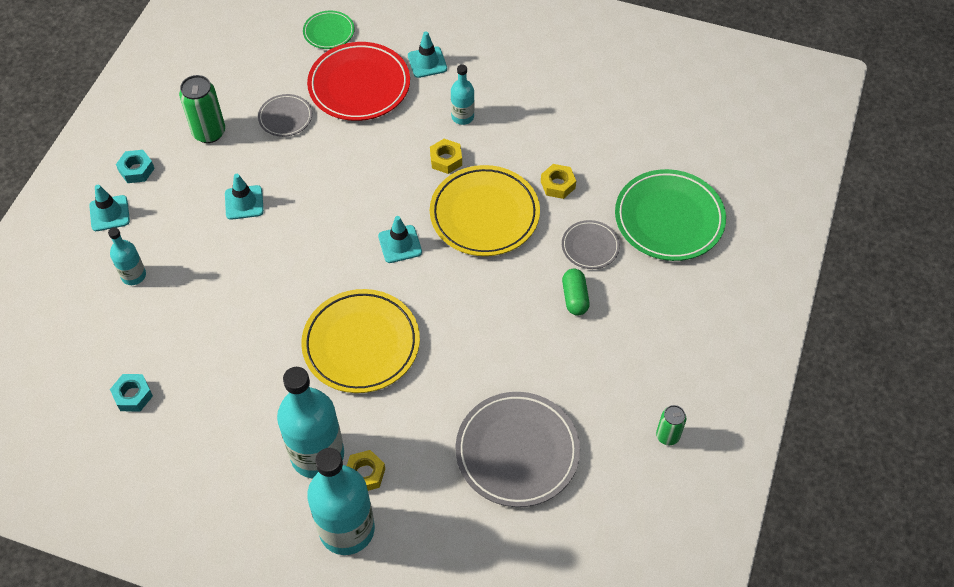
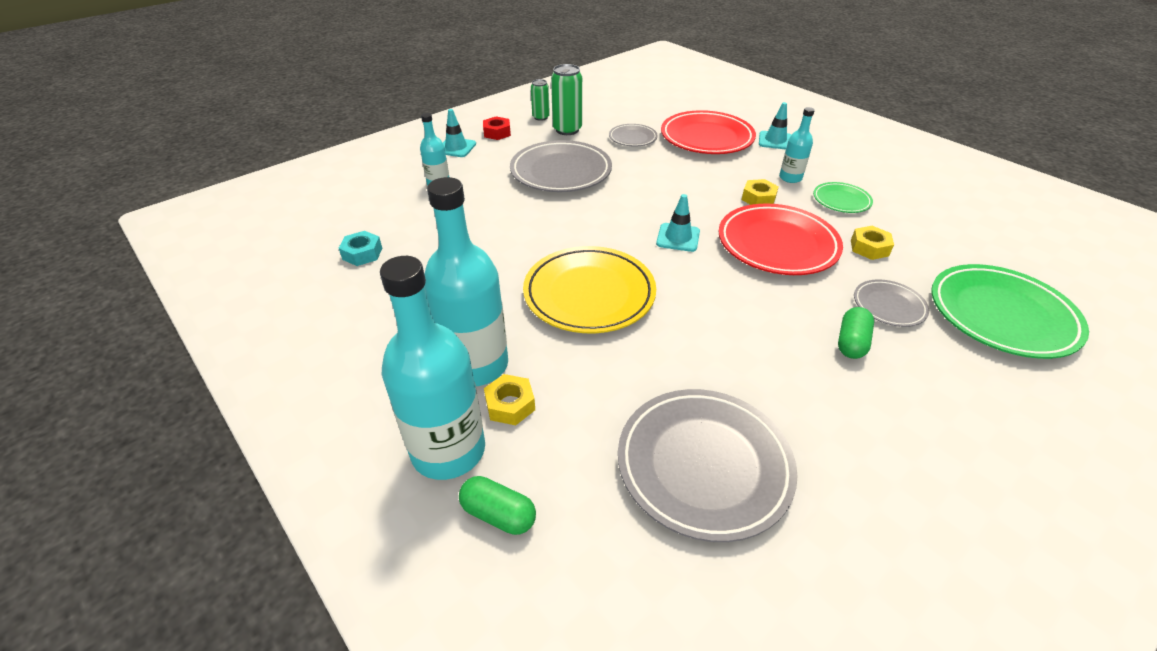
camera: 30 degrees right, 15 degrees down
(136, 170) = (497, 133): turquoise nut -> red nut
(244, 202) = (561, 172): turquoise traffic cone -> grey plate
(329, 32) = (701, 107): green plate -> green plate (841, 200)
(409, 552) = (498, 514): none -> green capsule
(484, 214) = (777, 244): yellow plate -> red plate
(667, 436) = (937, 547): green can -> green can (541, 117)

